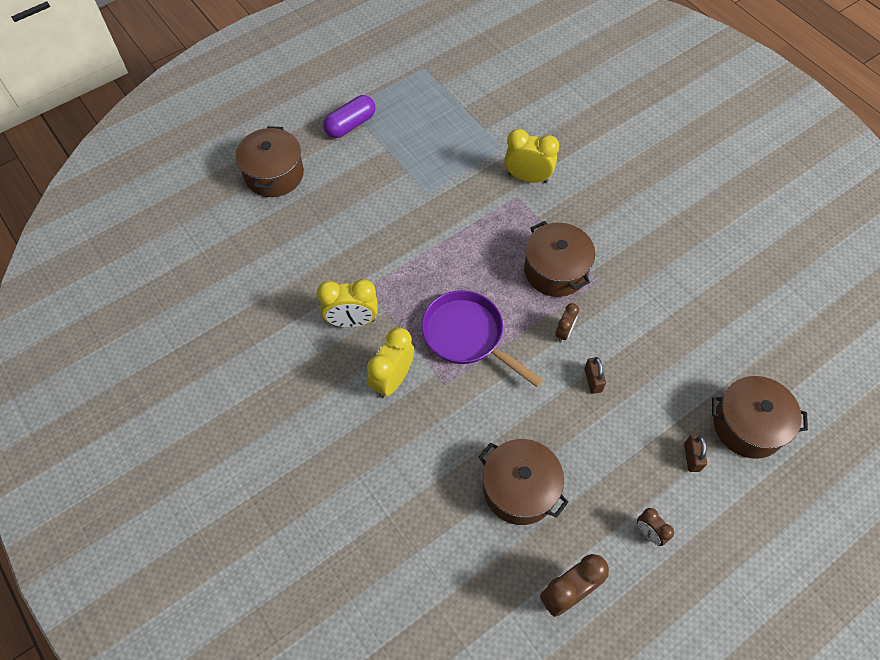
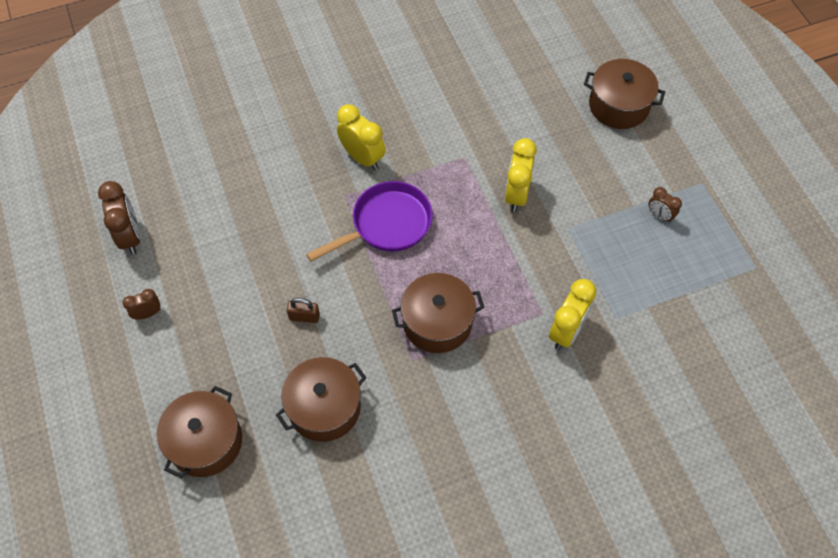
camera: 105 degrees right, 0 degrees up
(350, 125) = (675, 180): purple capsule -> none
(352, 321) = (431, 139): yellow clock -> yellow clock (516, 195)
(519, 489) = (227, 227): brown pot -> brown pot (324, 407)
(564, 332) = (363, 307): brown clock -> brown clock (660, 215)
(691, 457) = (197, 375): brown padlock -> none

